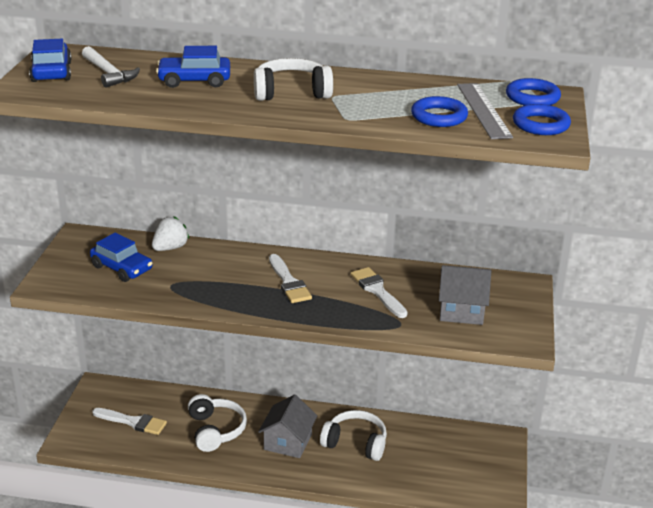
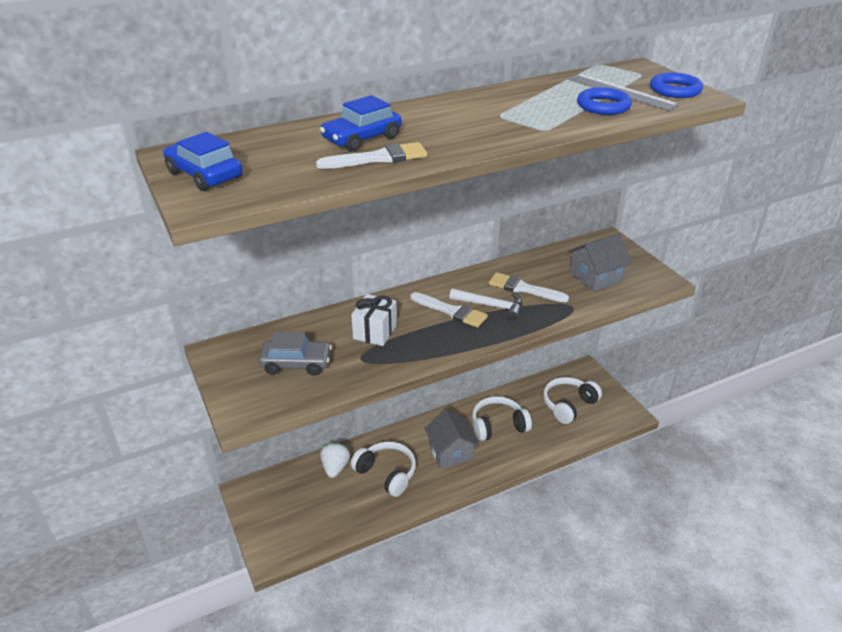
camera: 35 degrees left, 5 degrees up
(109, 73) = (268, 158): white hammer -> white hammer (491, 306)
(122, 268) = (296, 363): blue car -> grey car
(133, 422) = (311, 505): white brush -> white brush (379, 158)
(170, 248) = (316, 326): white strawberry -> white strawberry (335, 468)
(207, 271) = (375, 332): none -> white gift
(291, 92) = (462, 122): white headphones -> white headphones (568, 405)
(532, 97) = (631, 73): blue ring -> none

